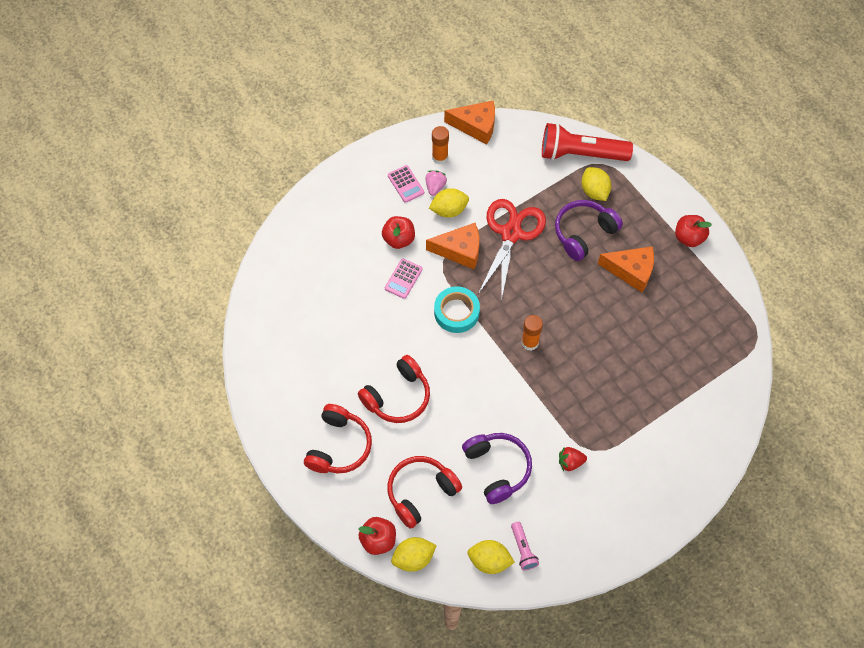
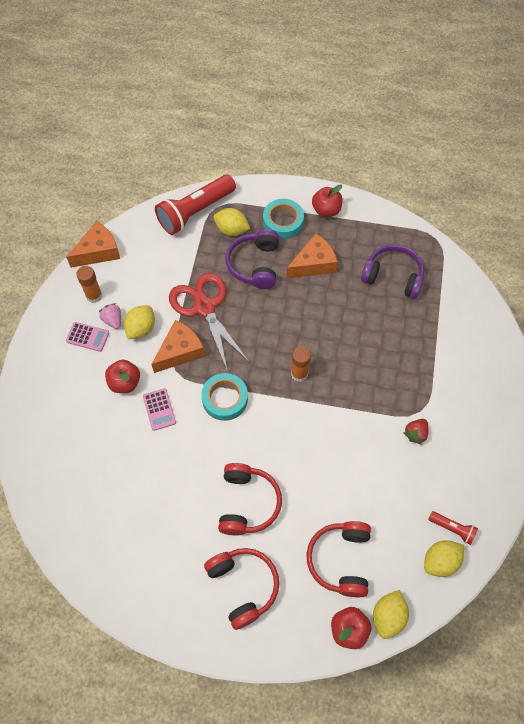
camera: 45 degrees left, 0 degrees up
(497, 468) = (373, 487): purple headphones -> purple headphones (393, 276)
(523, 549) = (452, 529): pink flashlight -> red flashlight
(642, 218) = (283, 222): none -> turquoise tape

